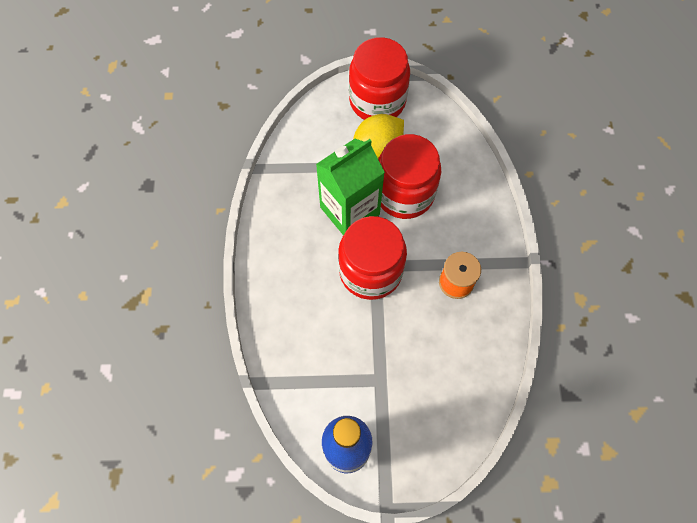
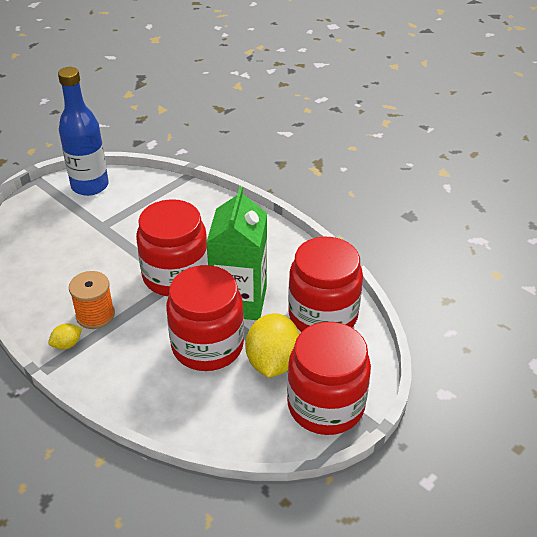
camera: 135 degrees right, 25 degrees down
(311, 155) = (323, 315): none -> red jar
(493, 271) = (67, 344): none -> yellow lemon

